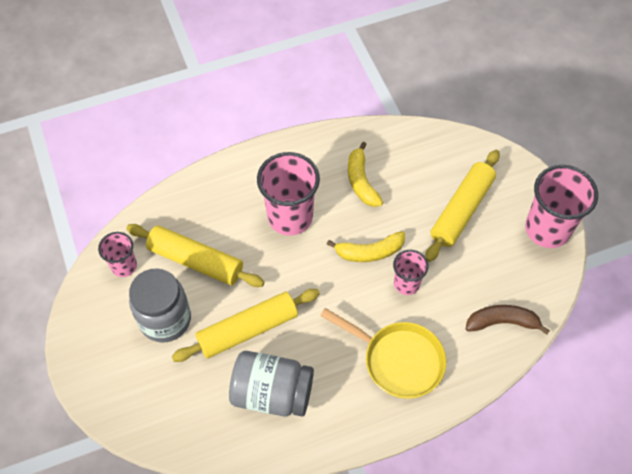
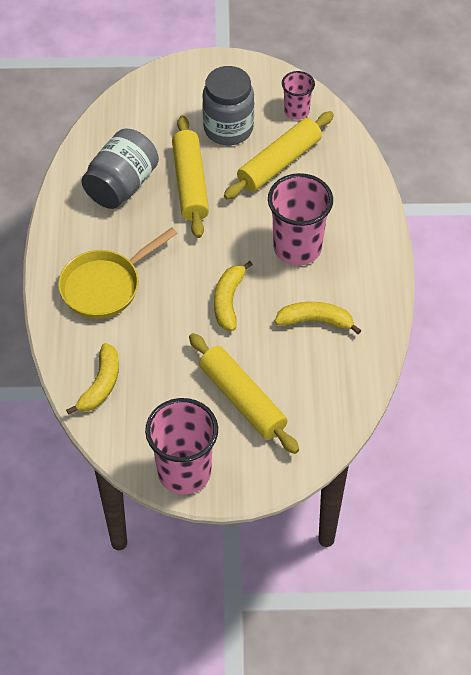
camera: 110 degrees right, 5 degrees down
(406, 283) = (179, 320): pink cup -> none
(502, 322) = (100, 385): brown banana -> yellow banana

